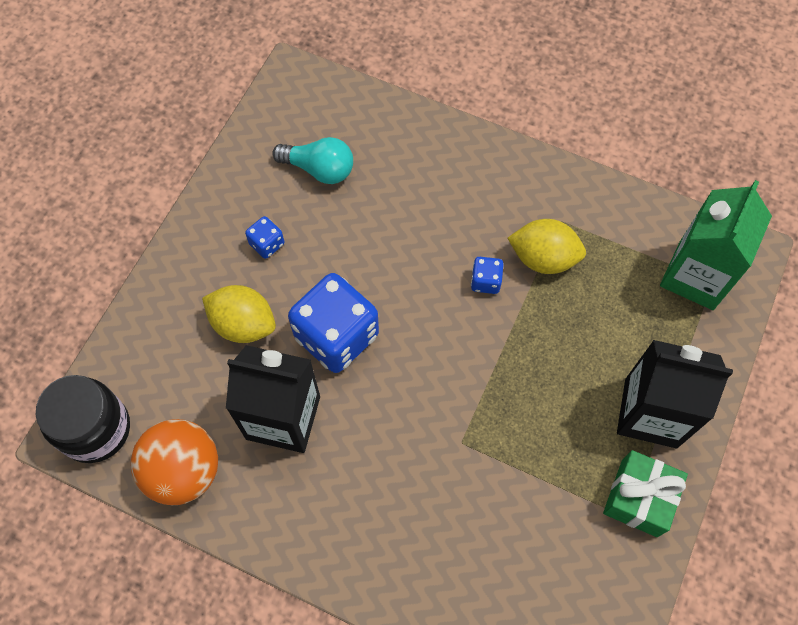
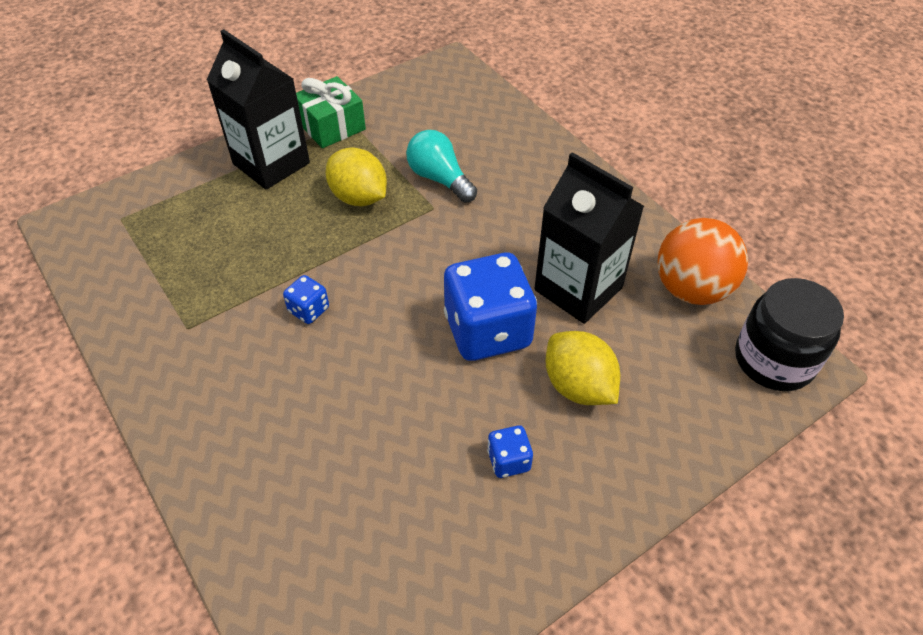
camera: 150 degrees left, 15 degrees down
(319, 169) = (390, 525): turquoise light bulb -> turquoise light bulb (439, 178)
(543, 258) = (237, 303): yellow lemon -> yellow lemon (359, 197)
(696, 275) = (127, 228): green carton -> none

